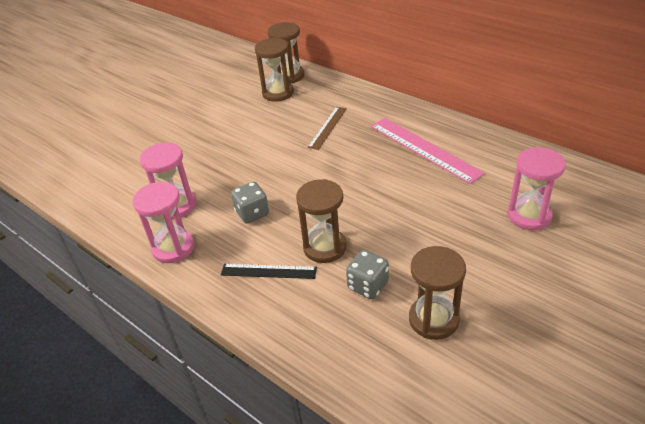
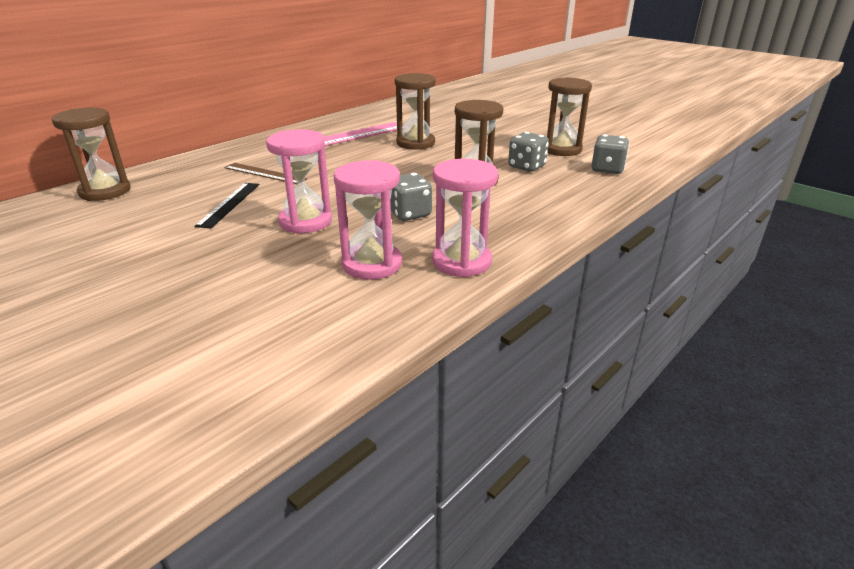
camera: 90 degrees left, 10 degrees down
(268, 271) = (507, 205): black ruler -> black ruler (229, 204)
(278, 93) = (144, 199): brown hourglass -> brown hourglass (415, 143)
(371, 360) = (607, 169): none -> grey dice
(529, 216) = (451, 117): pink hourglass -> pink hourglass (305, 221)

